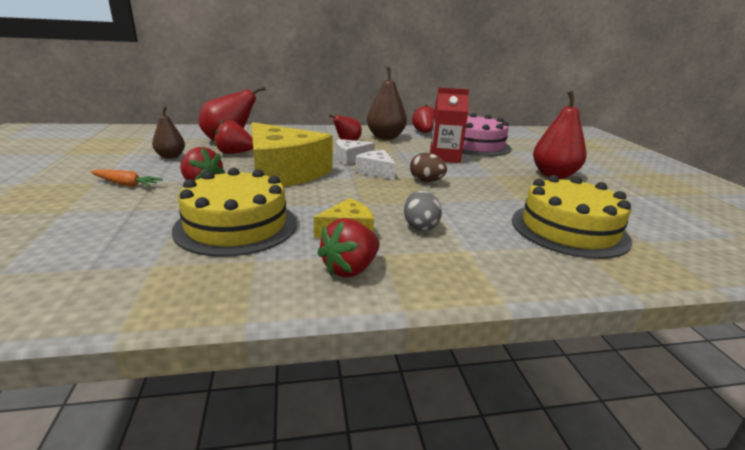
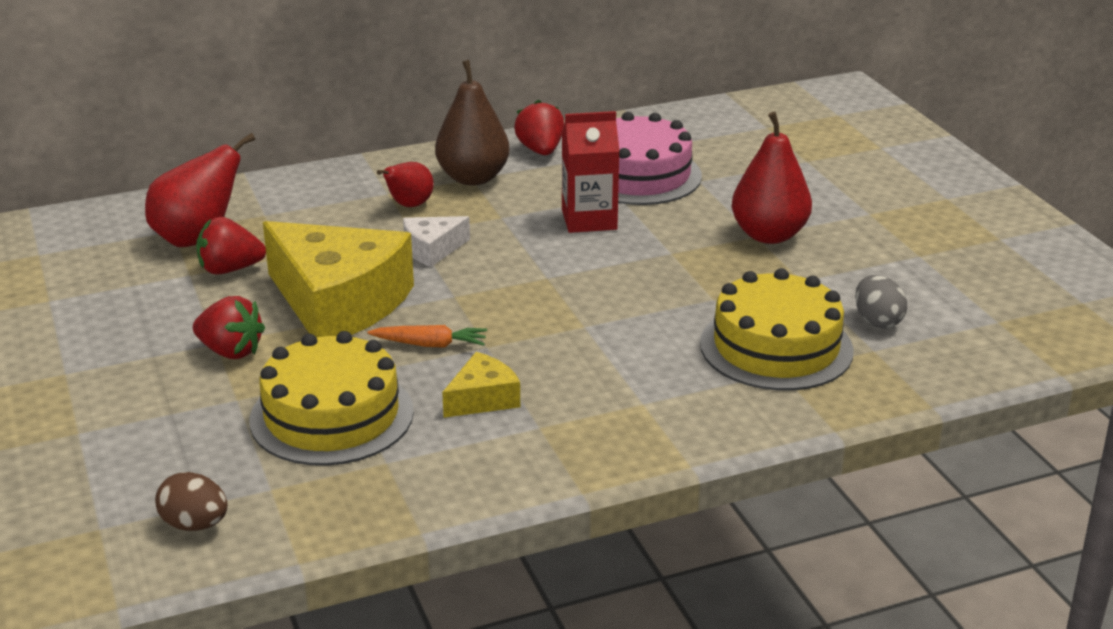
camera: 10 degrees left, 5 degrees up
(126, 184) = (115, 369): orange carrot -> orange carrot (430, 344)
(171, 156) = (129, 296): brown pear -> none
(350, 269) = (507, 454): red strawberry -> none
(376, 171) = (485, 275): white cheese -> none
(420, 226) = (577, 375): grey egg -> grey egg (877, 321)
(426, 181) = (569, 284): brown egg -> brown egg (195, 525)

